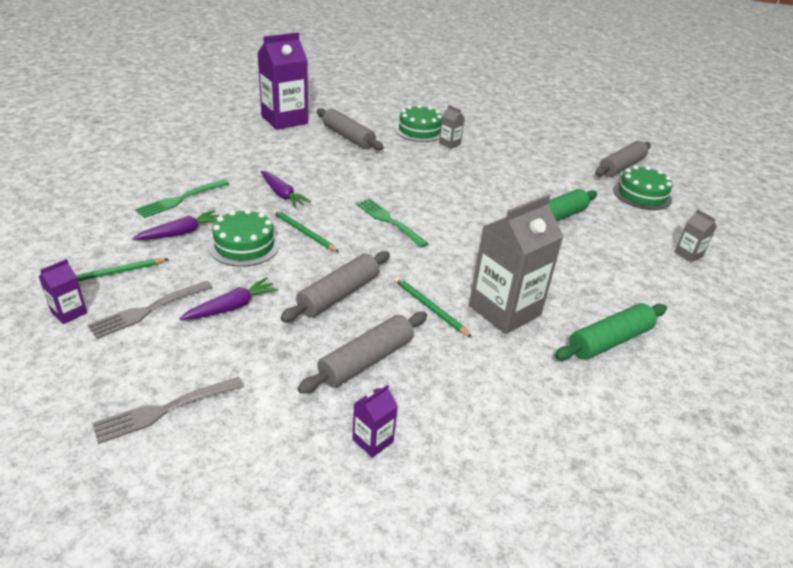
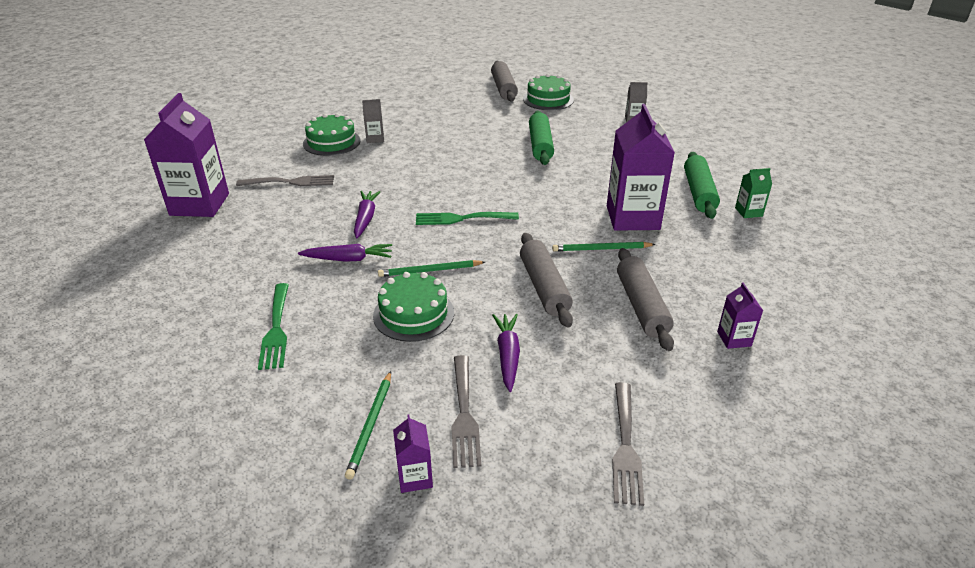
camera: 50 degrees left, 0 degrees up
(181, 233) = (344, 349): purple carrot -> purple carrot (365, 218)
(348, 137) = (290, 182): grey rolling pin -> grey fork
(504, 310) = (632, 217): grey carton -> purple carton
(621, 389) = (748, 212): none -> green carton

